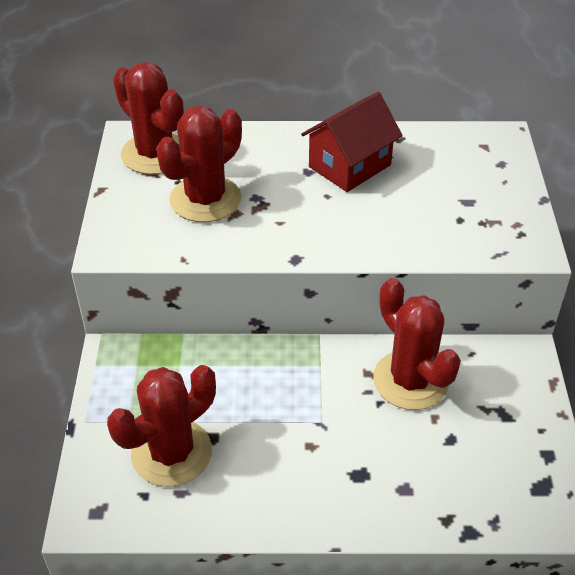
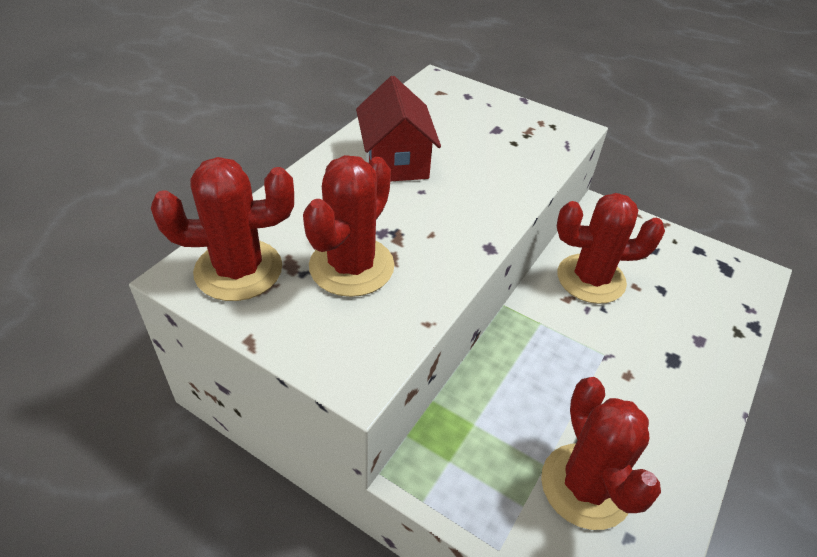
camera: 60 degrees left, 0 degrees up
(205, 199) = (351, 266): red cactus -> red cactus turned 45 degrees clockwise

